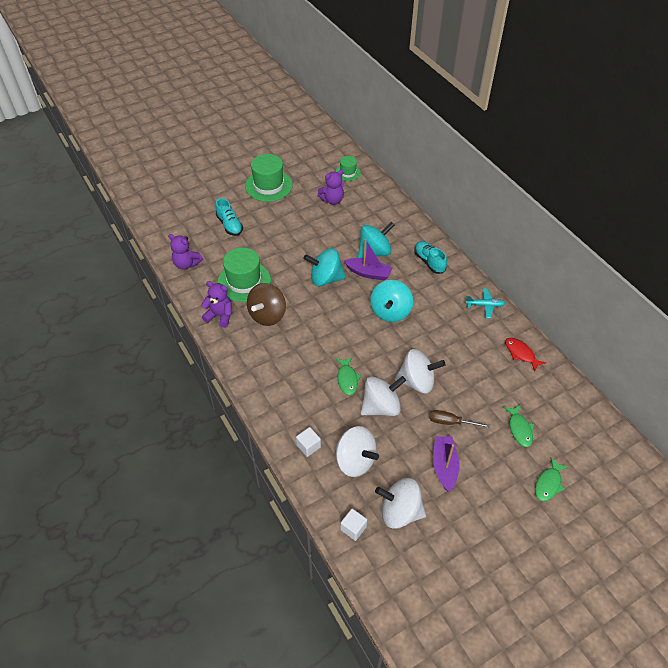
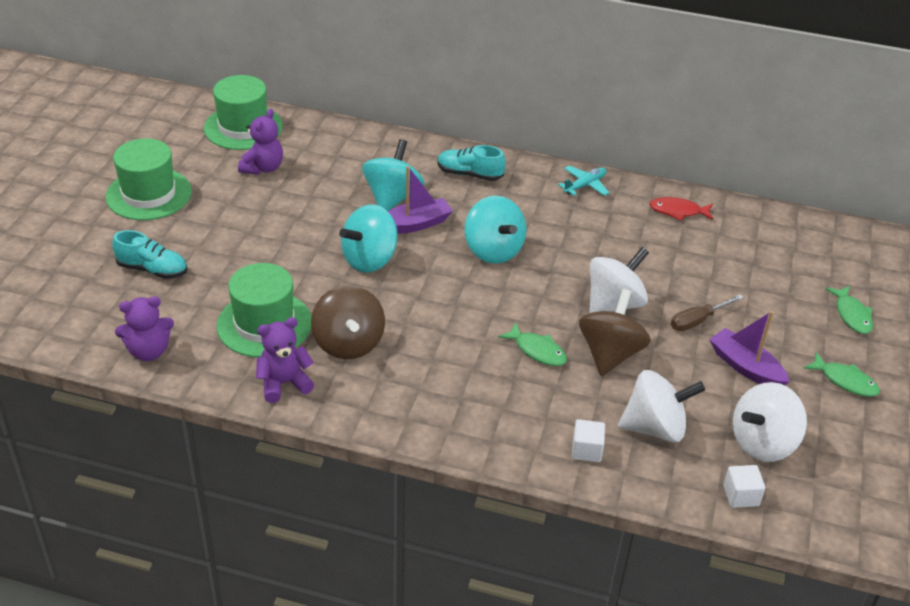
camera: 45 degrees left, 10 degrees down
(348, 173) = (243, 127): green hat -> green hat, size x1.85
(381, 406) = (610, 354): white spinning top -> brown spinning top
(519, 429) = (766, 283): green fish -> green fish (845, 381)

